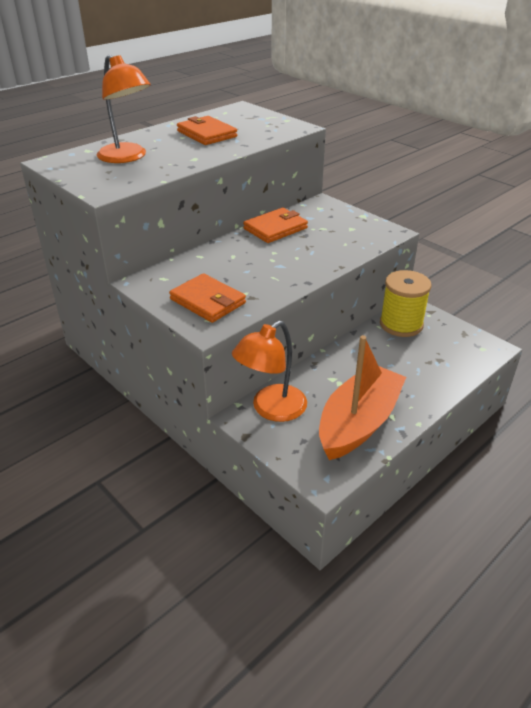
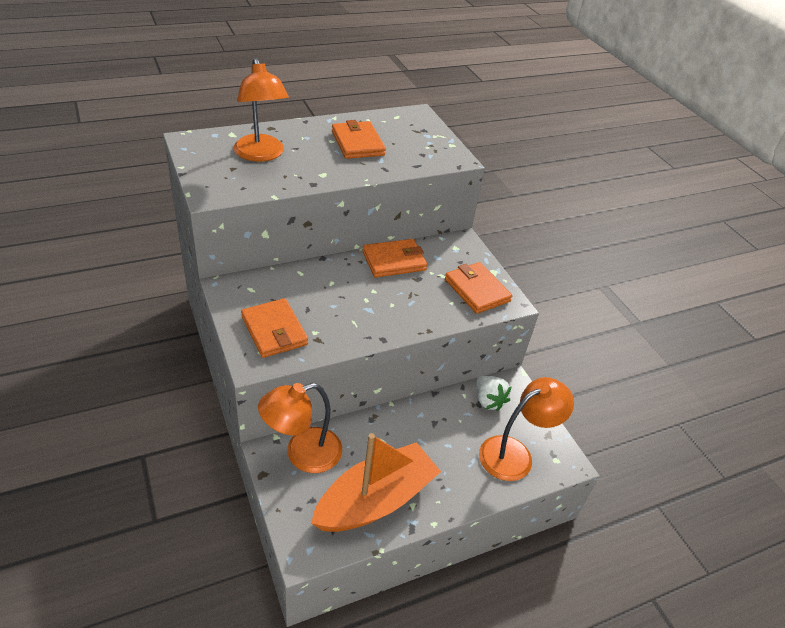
camera: 15 degrees right, 5 degrees up
(359, 231) = (477, 290): none -> orange wallet
(401, 324) = (488, 401): yellow spool -> white strawberry
(448, 354) = (515, 453): none -> orange lamp

